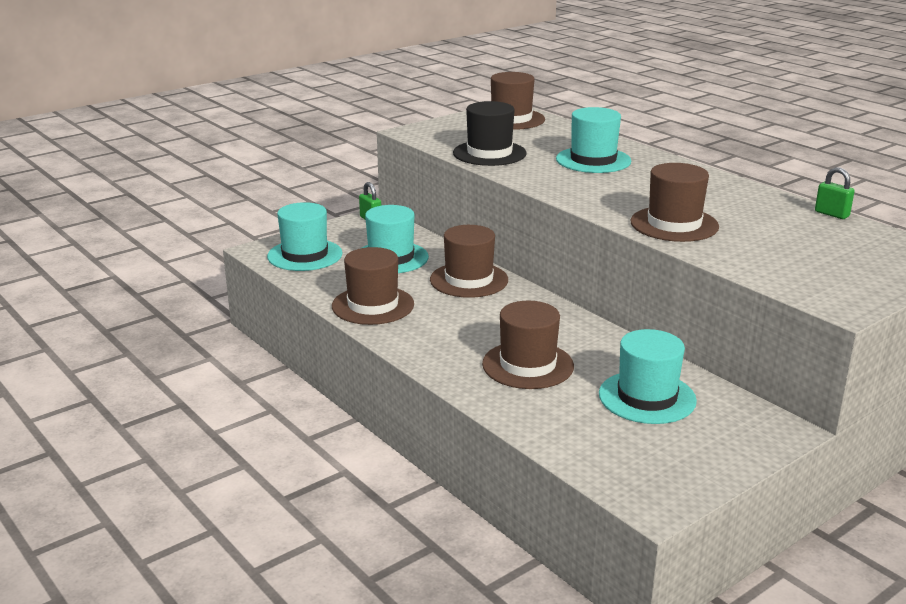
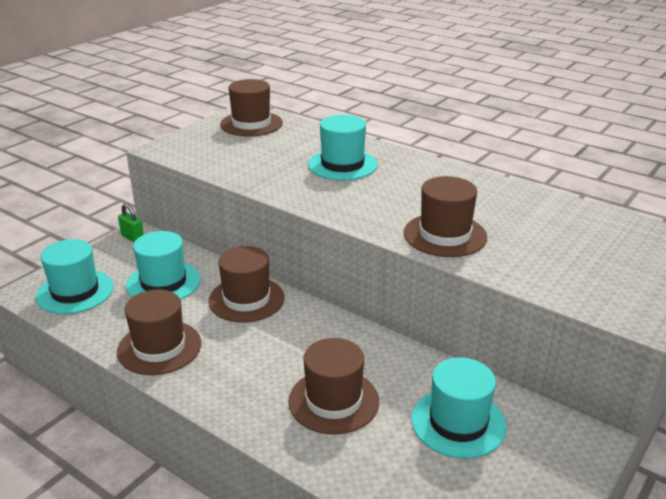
camera: 15 degrees left, 5 degrees up
(489, 153) = (244, 167): black hat -> none
(831, 214) = (573, 204): green padlock -> none

